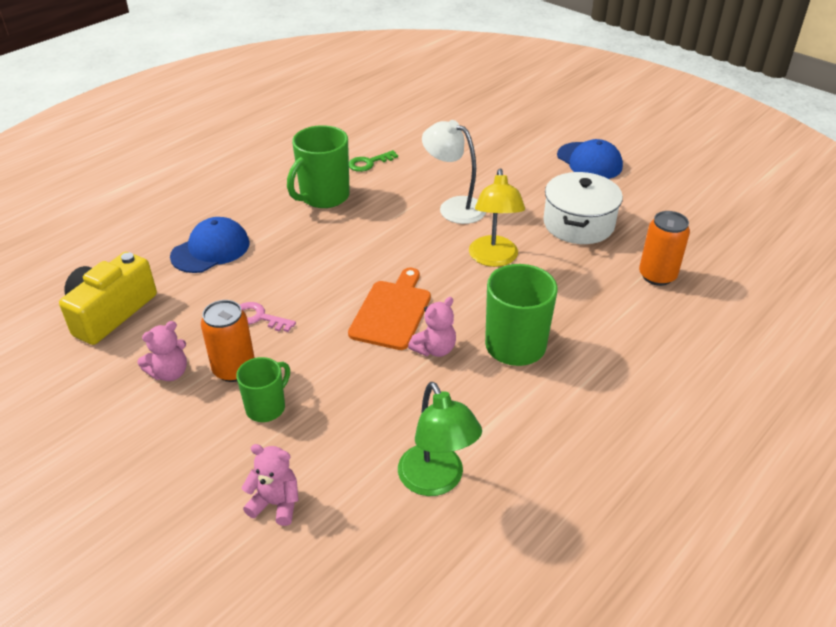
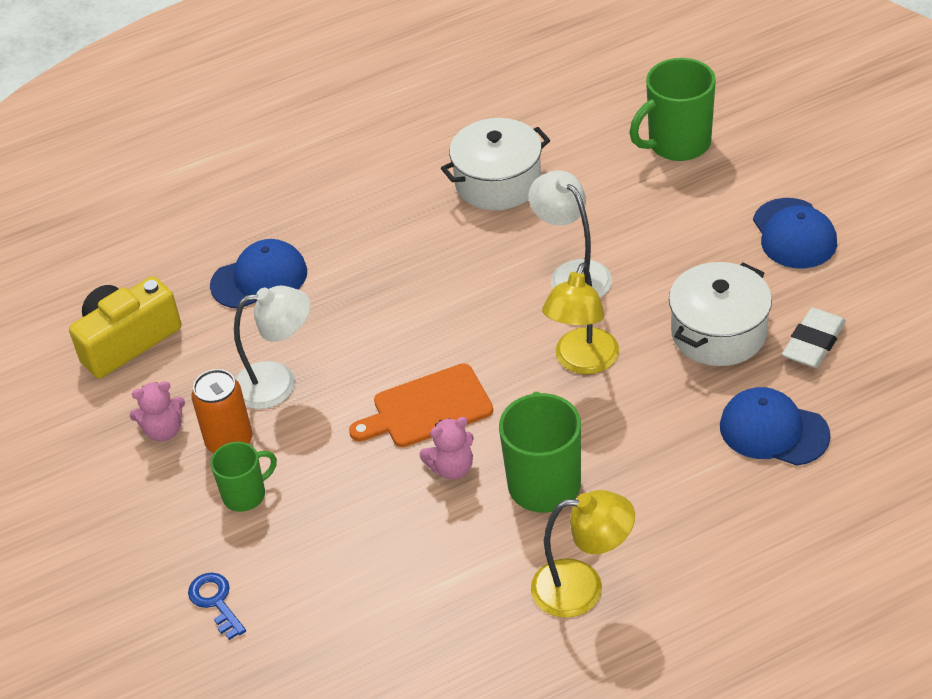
camera: 25 degrees right, 5 degrees up
(258, 317) = (278, 383): pink key -> white lamp
(276, 503) = (215, 601): pink teddy bear -> blue key
(323, 197) = (419, 226): green mug -> green mug (677, 144)
(368, 163) = (498, 182): green key -> white pot
(392, 312) = (427, 408): orange cutting board -> orange cutting board turned 150 degrees counterclockwise
(436, 481) = (380, 620): green lamp -> none
(590, 413) = (582, 587): none -> yellow lamp
(646, 219) = (813, 343): none -> white eraser
(657, 276) = (773, 430): orange can -> blue cap

